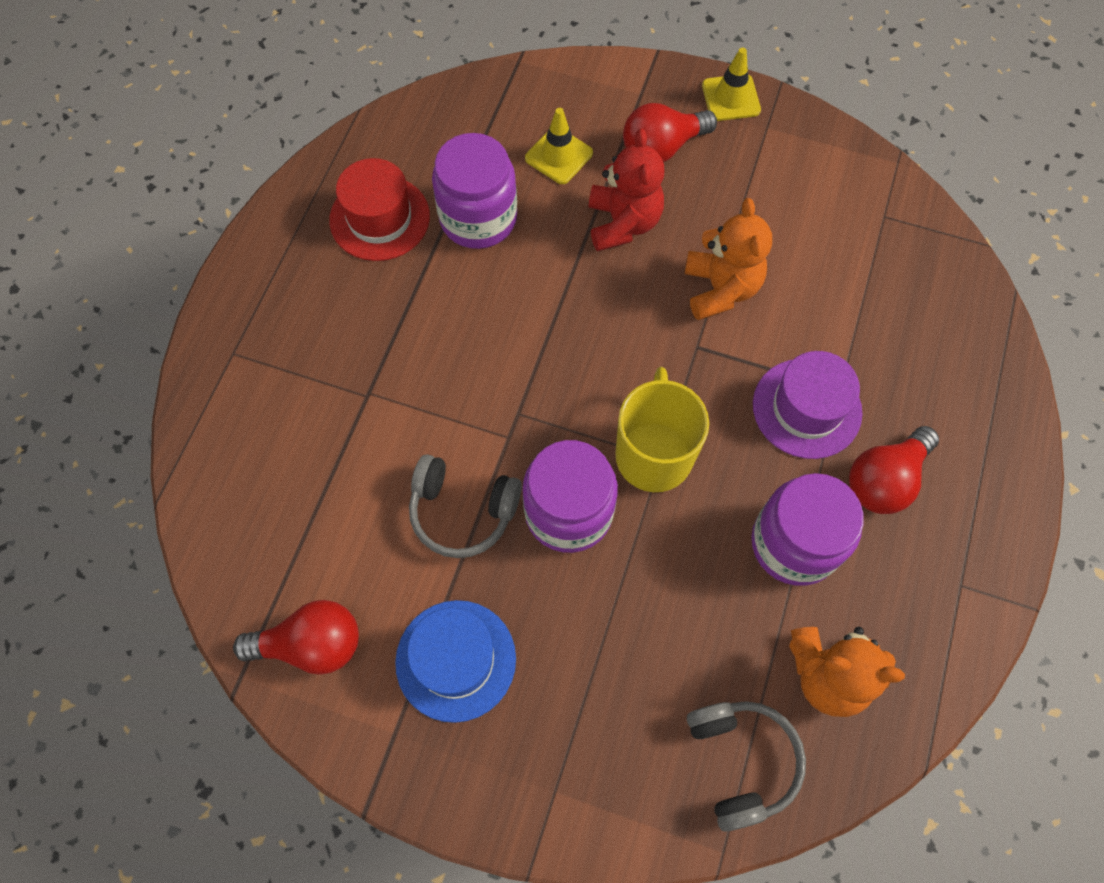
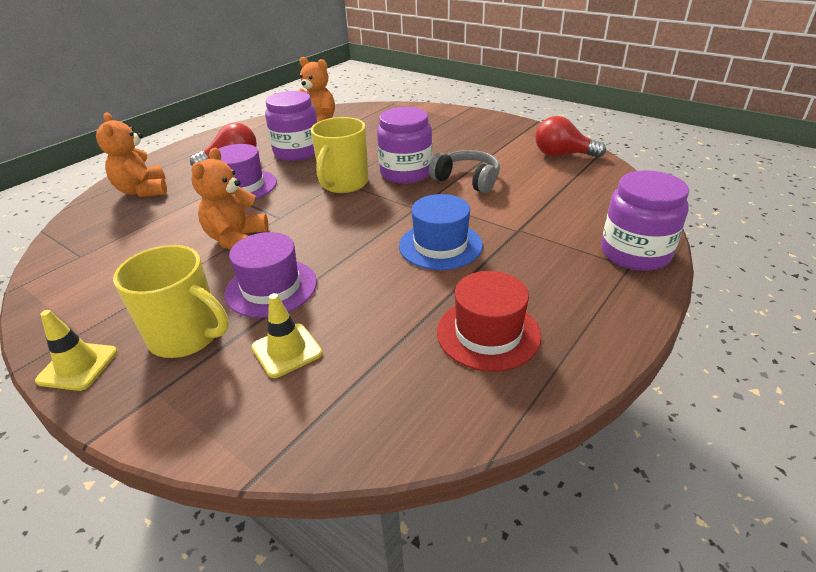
camera: 160 degrees left, 30 degrees down
(455, 660) = (486, 144): blue hat -> blue hat (440, 245)
(478, 218) = (392, 315): purple jar -> purple jar (635, 253)
(623, 223) = (271, 288): red teddy bear -> purple hat
(662, 148) = (187, 336): red light bulb -> yellow mug
(741, 761) = (371, 114): grey headphones -> none
(947, 360) = (143, 191): none -> orange teddy bear

